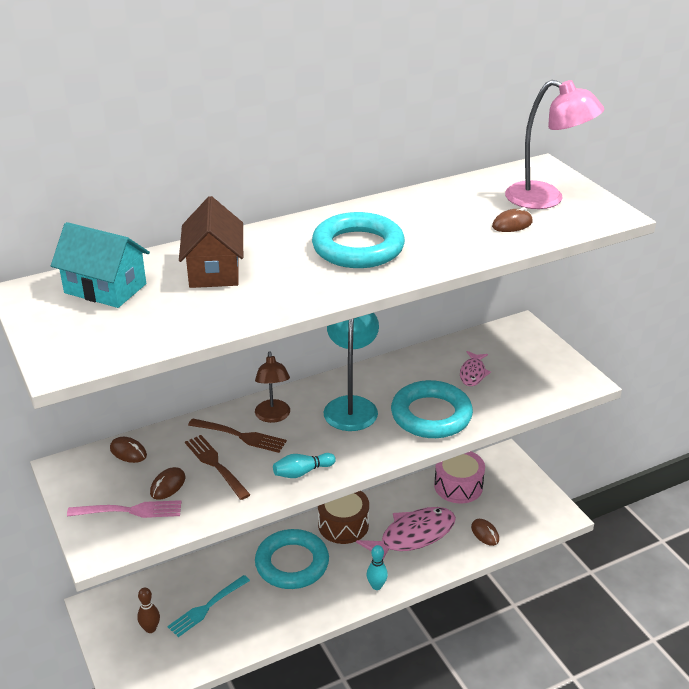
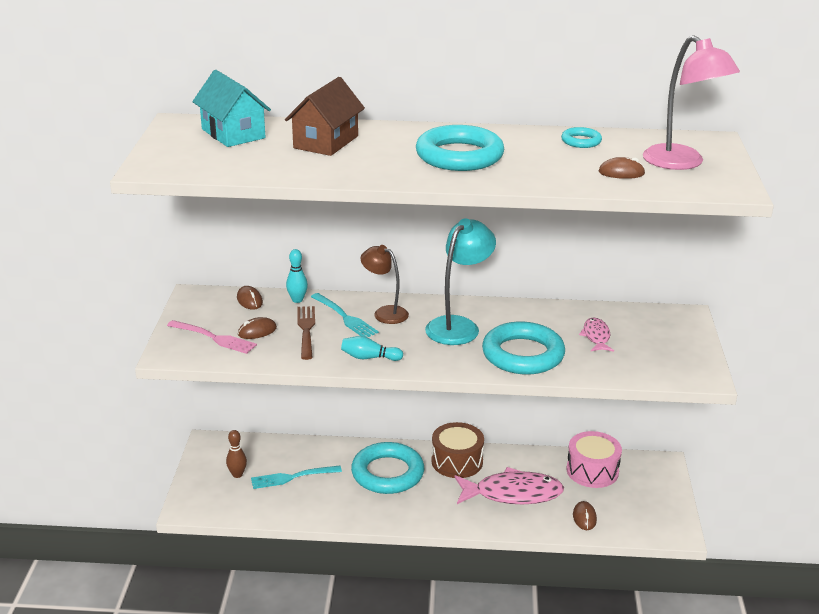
camera: 30 degrees right, 5 degrees down
(239, 436) = (344, 317): brown fork -> turquoise fork
(273, 416) = (385, 313): brown lamp -> brown lamp turned 105 degrees clockwise
(376, 586) = (446, 518): turquoise bowling pin -> turquoise bowling pin (297, 300)
(442, 199) = (581, 141): none -> turquoise ring
(473, 373) = (596, 336): pink fish -> pink fish turned 135 degrees clockwise

